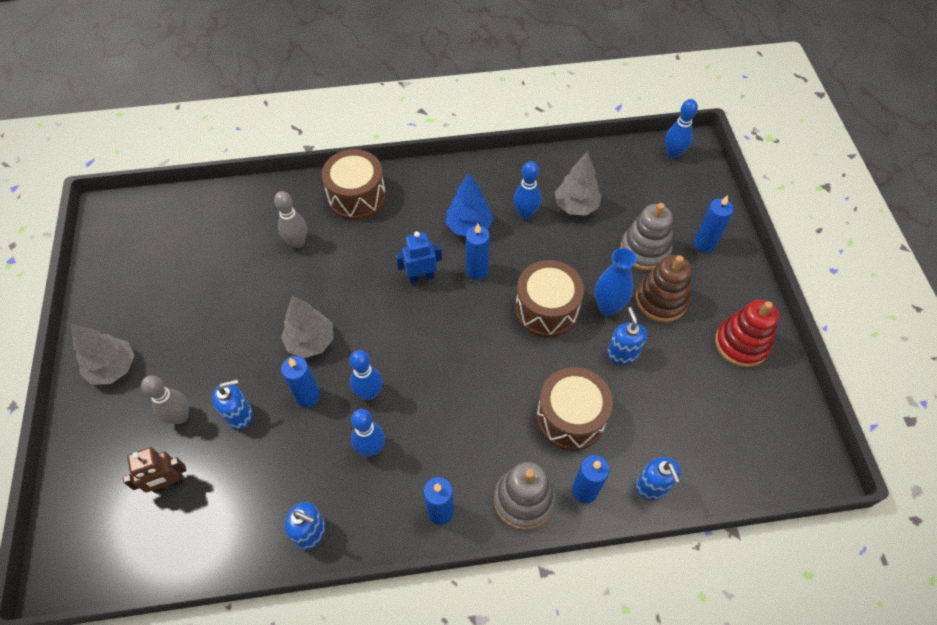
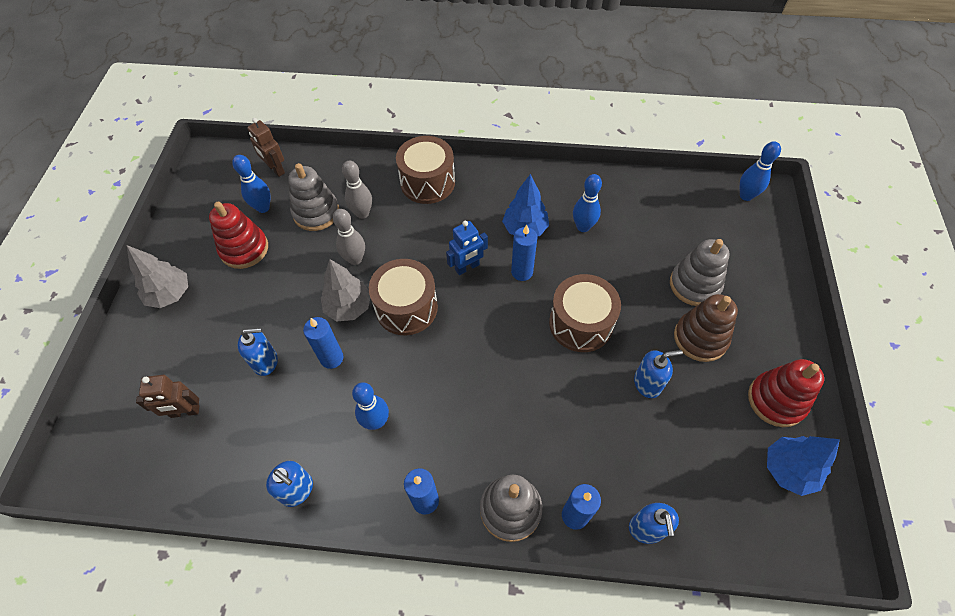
camera: 15 degrees right, 0 degrees up
(180, 304) = (244, 249): none -> red stacking toy
(180, 417) = (213, 352): grey bowling pin -> grey bowling pin (355, 259)
(189, 212) = (275, 169): none -> brown robot
(247, 251) = (316, 213): none -> grey stacking toy
(369, 393) = (389, 368): blue bowling pin -> blue bowling pin (263, 208)
(421, 277) = (467, 267): blue robot -> blue robot turned 150 degrees clockwise
(570, 417) = (578, 436): brown drum -> brown drum (406, 307)
(576, 206) = (634, 229): grey tree -> none
(608, 307) = (643, 334): blue vase -> none
(622, 353) = (647, 383): blue soap dispenser -> blue soap dispenser turned 75 degrees clockwise
(704, 244) = (758, 290): blue candle -> none
(764, 404) = (788, 470): none -> blue tree

